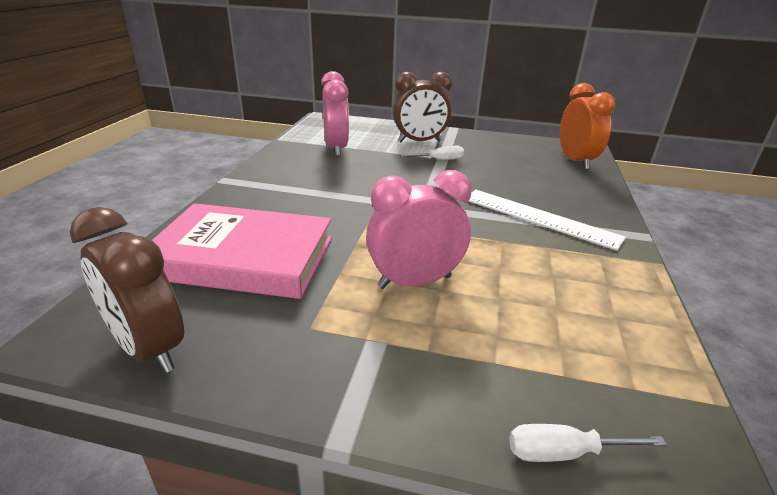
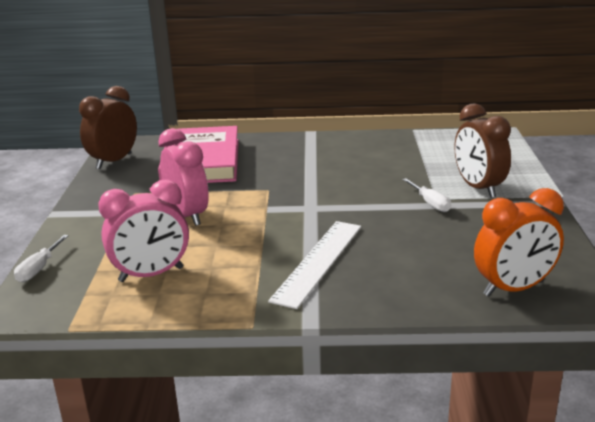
camera: 80 degrees right, 5 degrees down
(336, 149) = (413, 154): pink clock -> pink clock (151, 275)
(564, 452) = (39, 269): white screwdriver -> white screwdriver turned 150 degrees counterclockwise

